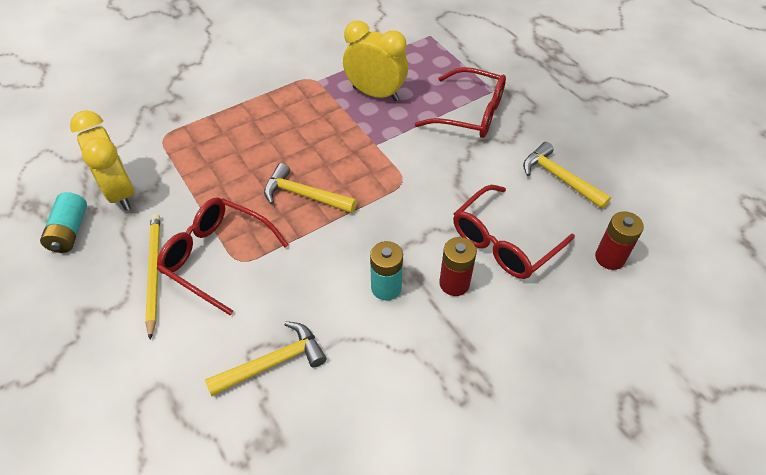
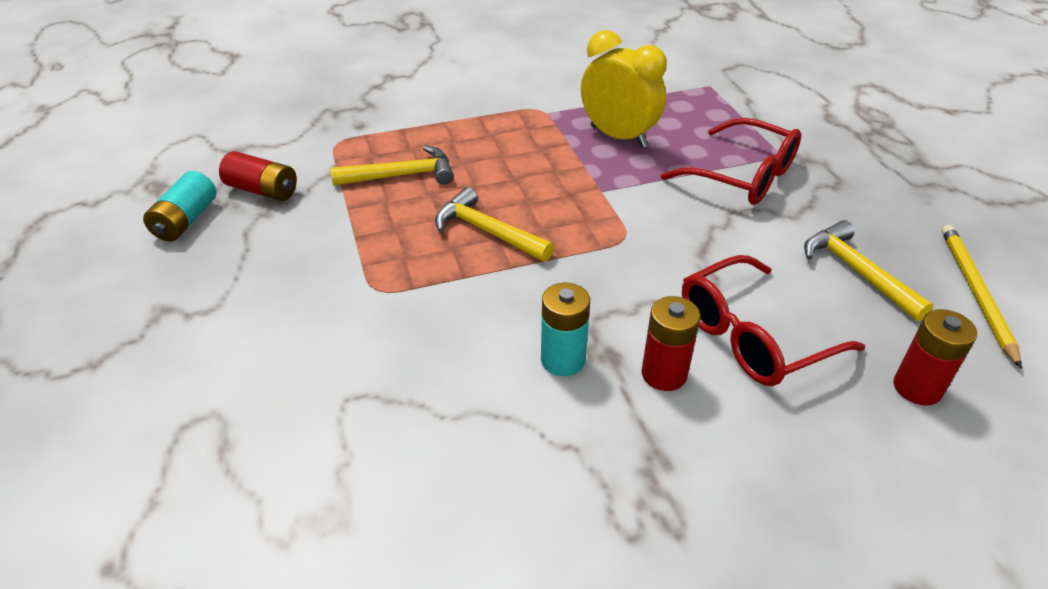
camera: 15 degrees right, 10 degrees down
(120, 192) = (262, 190): yellow clock -> red battery
(154, 273) = (264, 283): yellow pencil -> yellow pencil (975, 293)
(216, 257) = (349, 280): red glasses -> none
(273, 362) = (374, 420): yellow hammer -> yellow hammer (401, 175)

